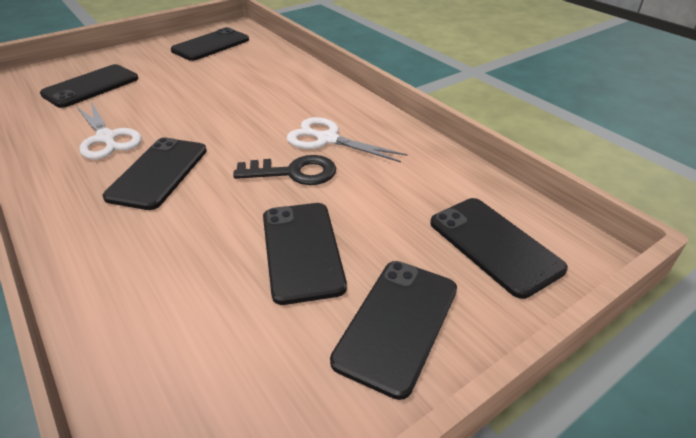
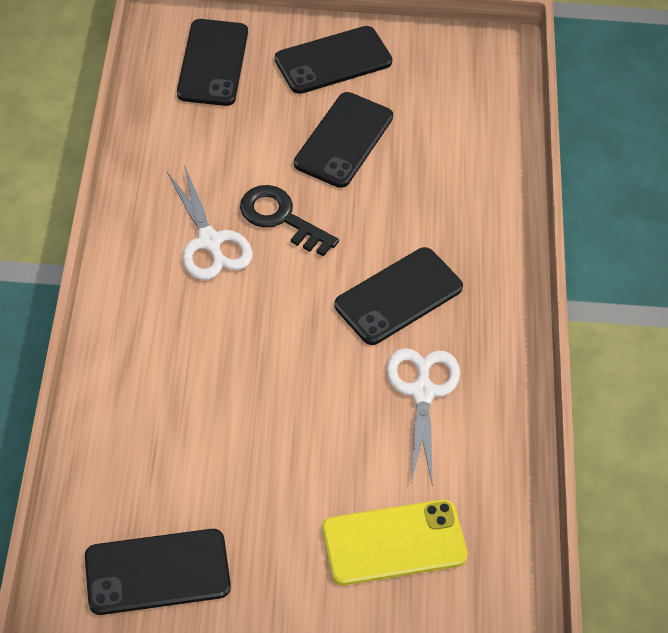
camera: 145 degrees left, 15 degrees up
(91, 86) = (394, 542): black phone -> yellow phone

